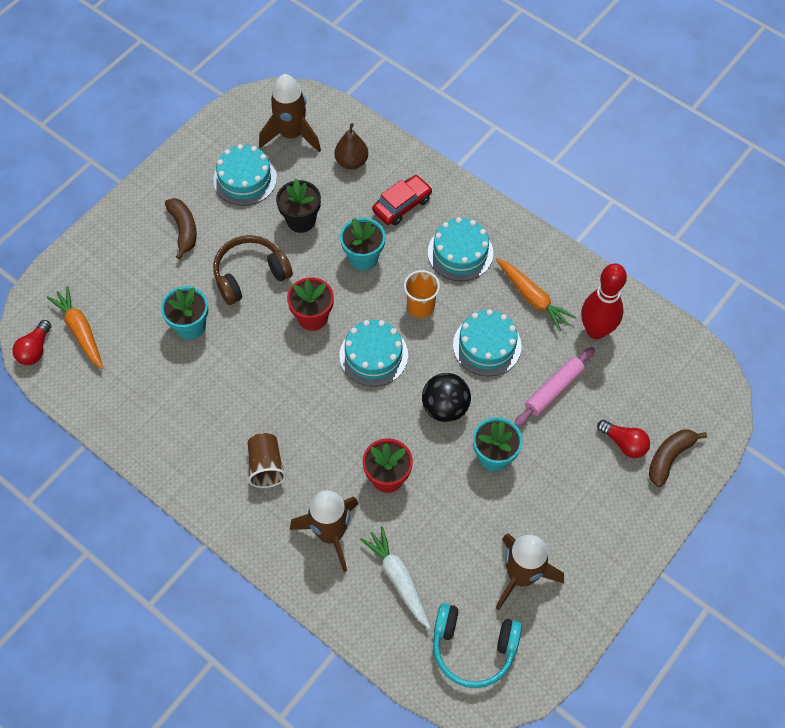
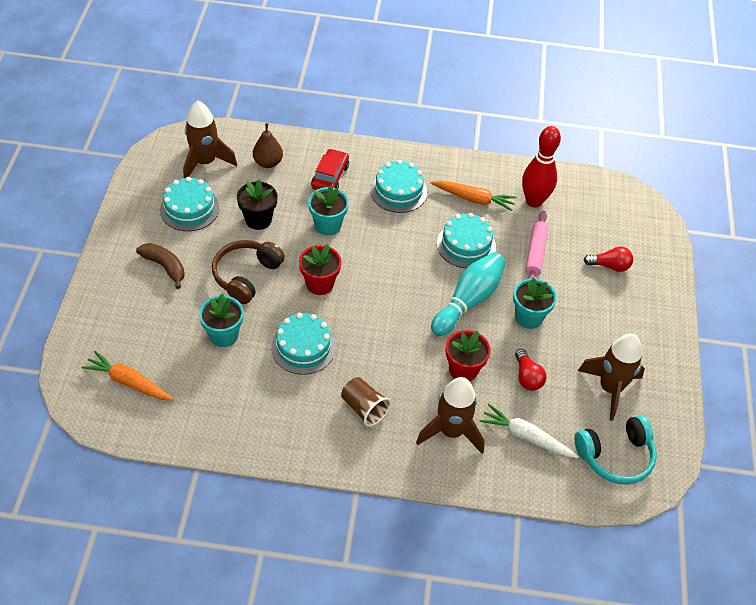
camera: 35 degrees left, 10 degrees down
(35, 349) = (97, 415): red light bulb -> red light bulb (527, 377)
(373, 355) = (387, 289): turquoise cake -> turquoise cake (303, 347)
(420, 306) = (397, 240): orange cup -> none
(445, 407) = (468, 301): black ball -> turquoise bowling pin
(669, 457) = (646, 261): brown banana -> none

